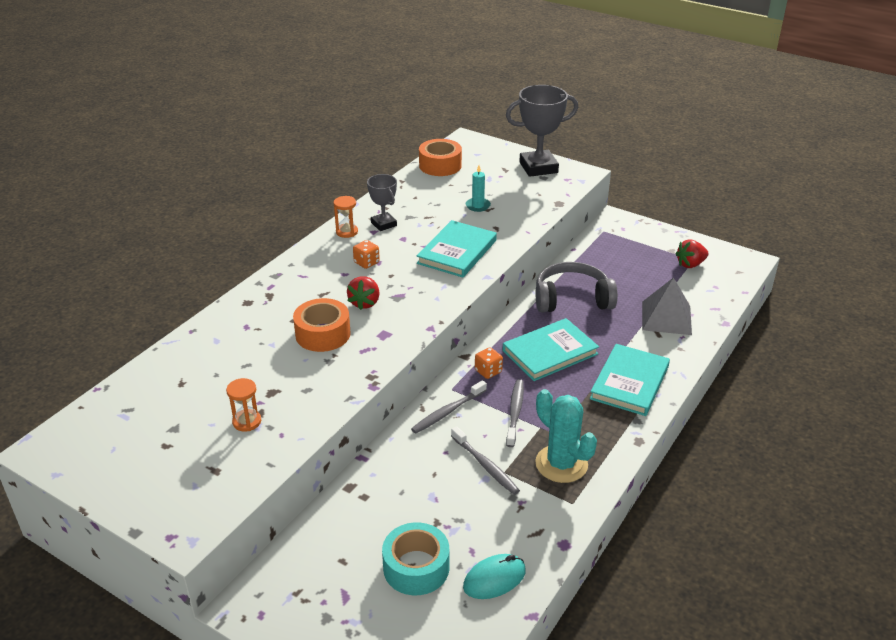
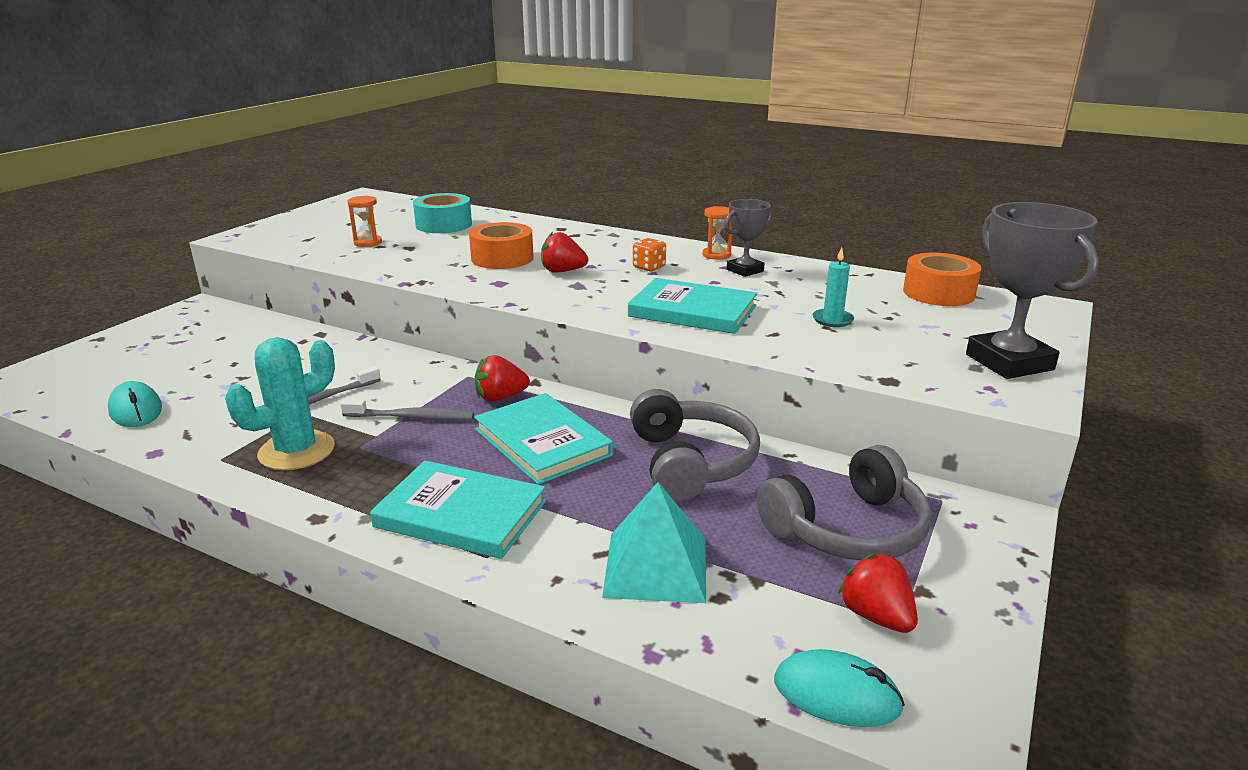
camera: 85 degrees right, 10 degrees down
(416, 567) = (185, 370): turquoise tape -> turquoise tape (444, 225)
(447, 412) = (424, 375): grey toothbrush -> none
(488, 371) = (500, 397): orange dice -> red strawberry
(630, 260) = (848, 529): none -> grey headphones
(666, 318) = (656, 566): grey pyramid -> turquoise pyramid
(736, 281) = (836, 695): none -> turquoise mouse

